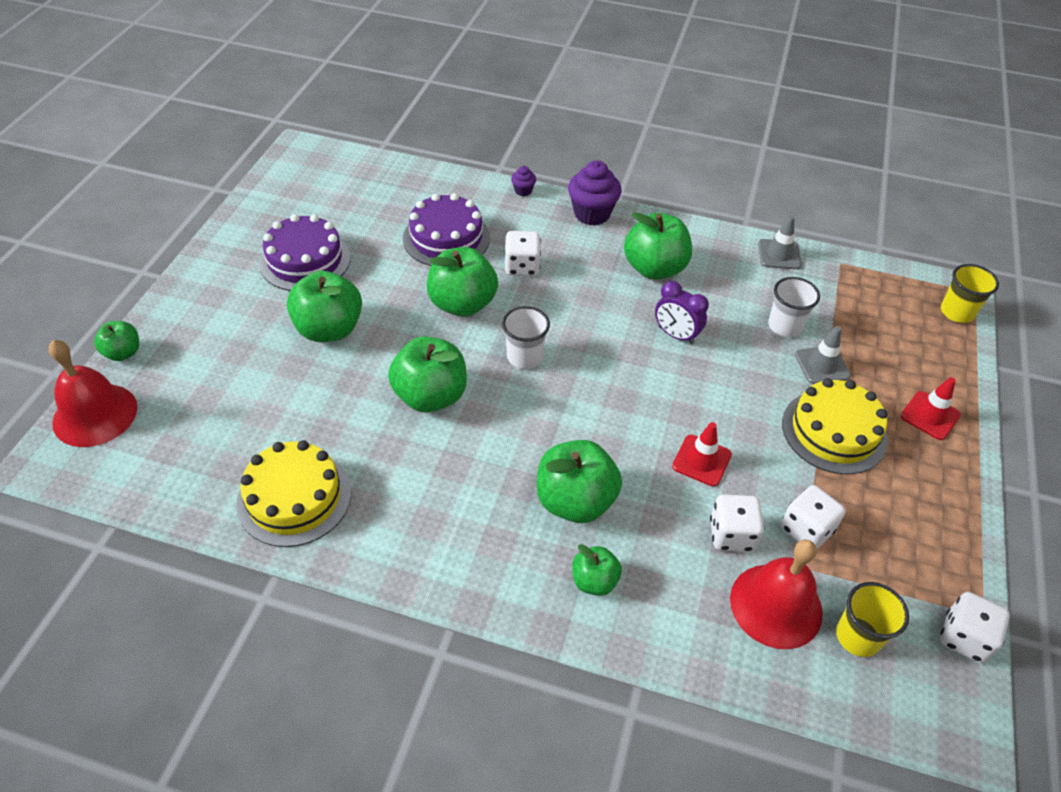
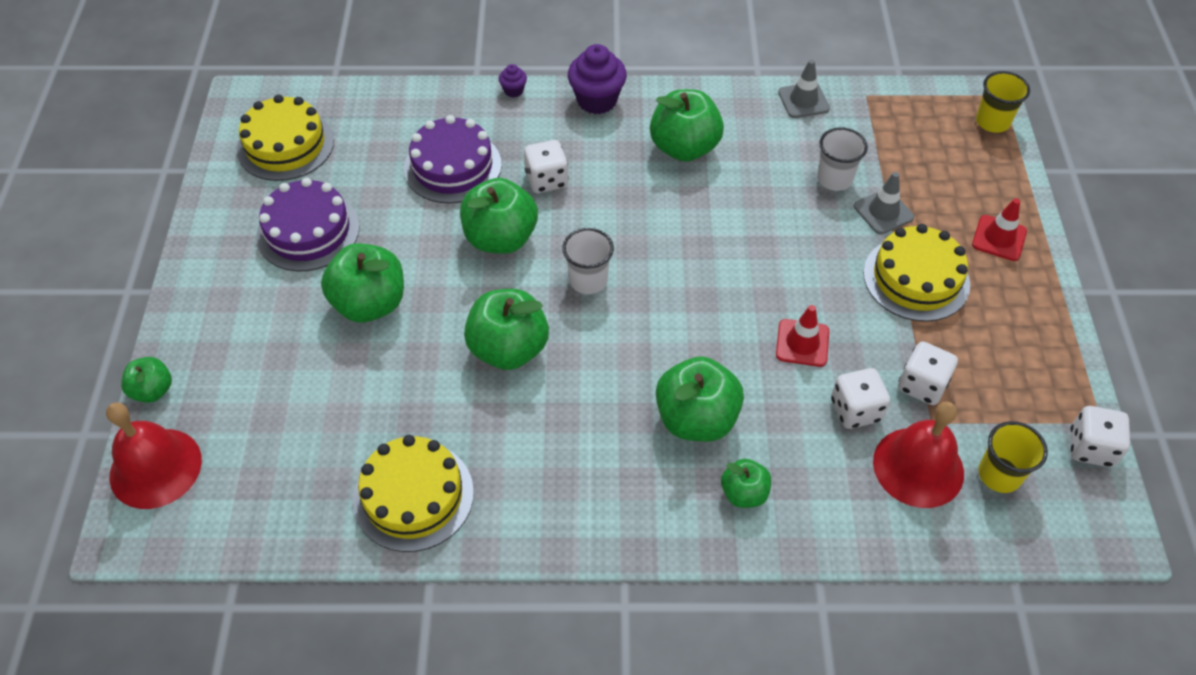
camera: 15 degrees left, 5 degrees up
(317, 191) = (285, 145): none -> yellow cake
(676, 335) = (731, 216): purple clock -> none

